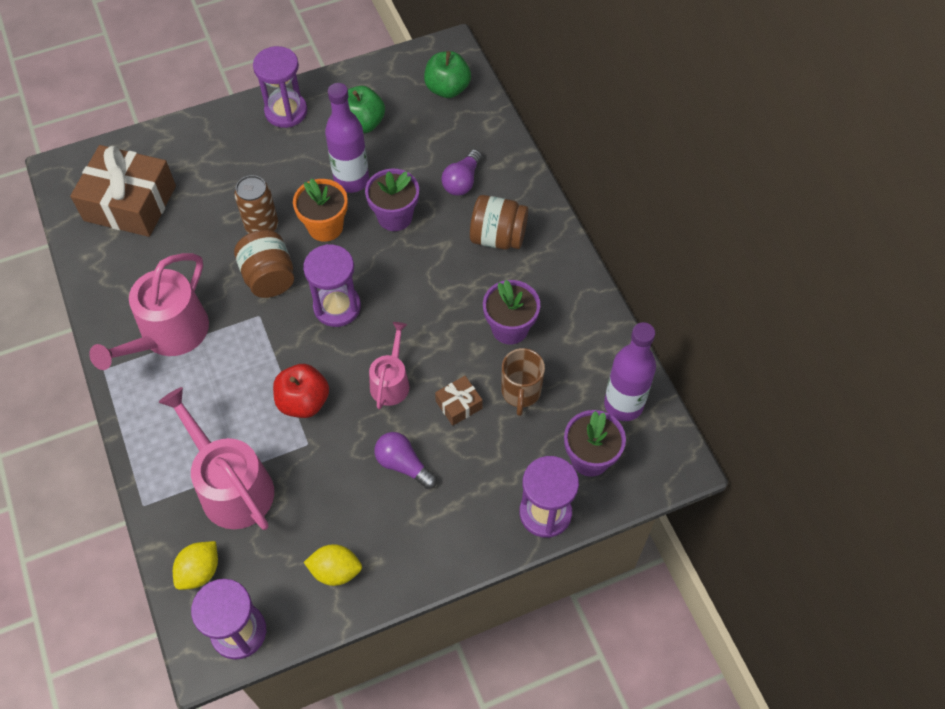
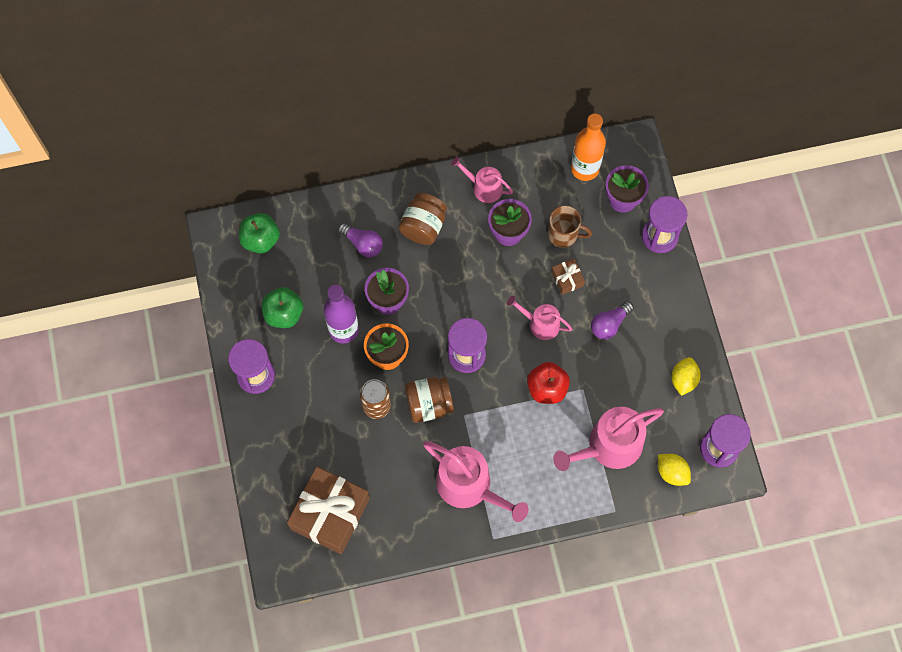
camera: 80 degrees left, 10 degrees up
(566, 292) = (484, 187): none -> pink watering can
(623, 405) = (585, 168): purple bottle -> orange bottle

